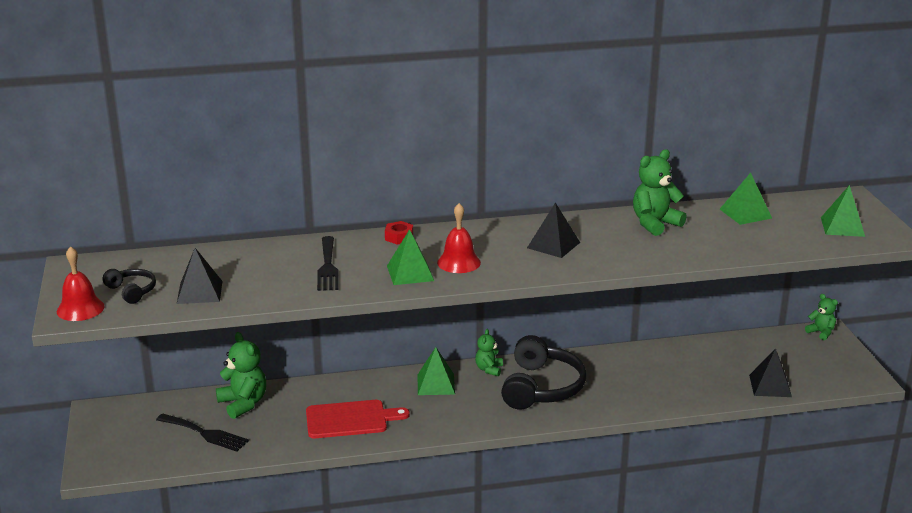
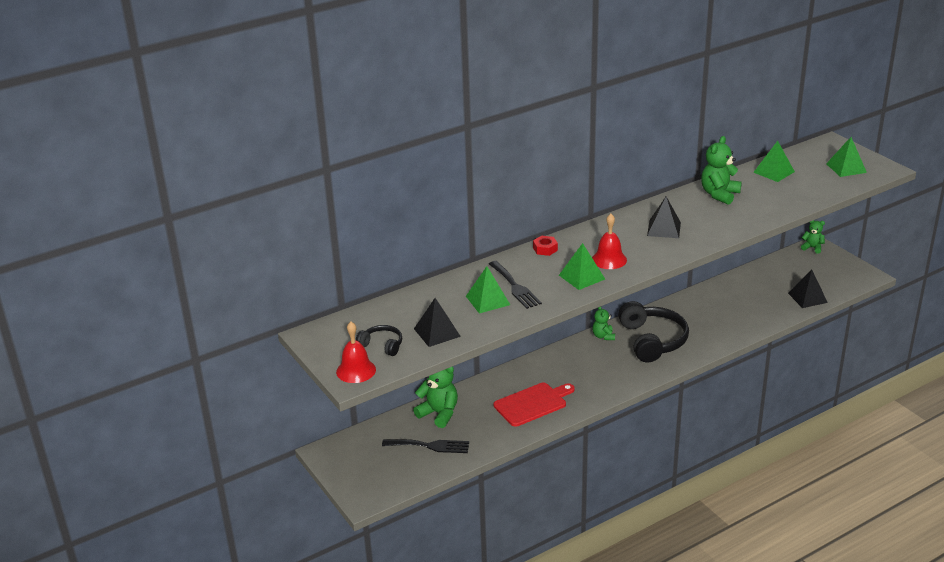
camera: 20 degrees left, 5 degrees up
(436, 384) = (573, 358): green pyramid -> green pyramid (488, 300)

